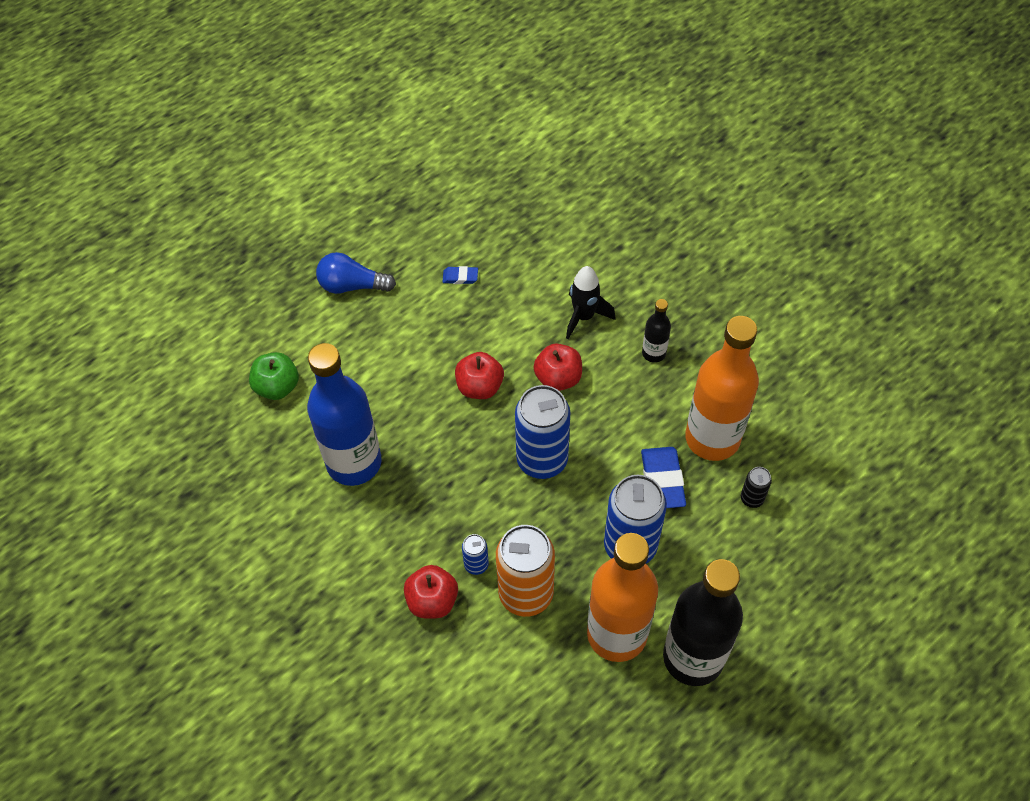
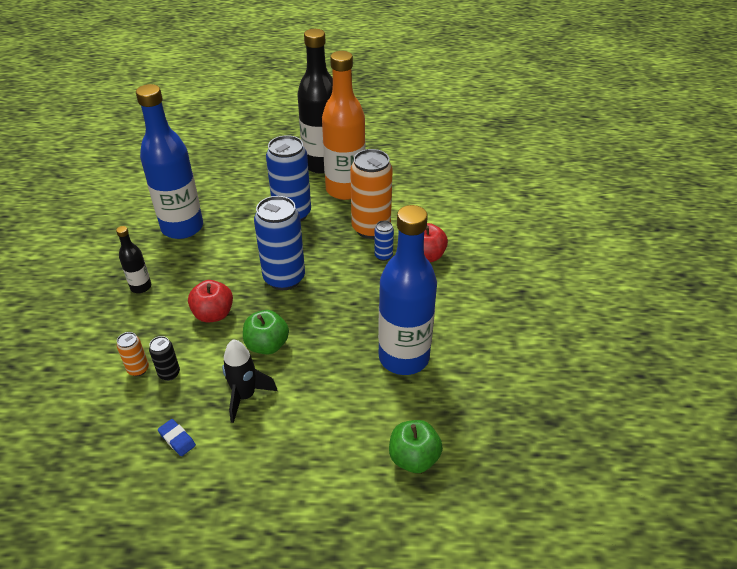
camera: 140 degrees left, 15 degrees down
(352, 285) = (266, 507): blue light bulb -> none
(480, 387) = (267, 345): red apple -> green apple
(553, 295) = (138, 369): none -> orange can
(584, 317) = (143, 339): black rocket -> black rocket (245, 396)
(662, 480) = (235, 227): blue eraser -> none
(712, 438) = (182, 227): orange bottle -> blue bottle
(751, 498) = (207, 194): black can -> black can (169, 373)

